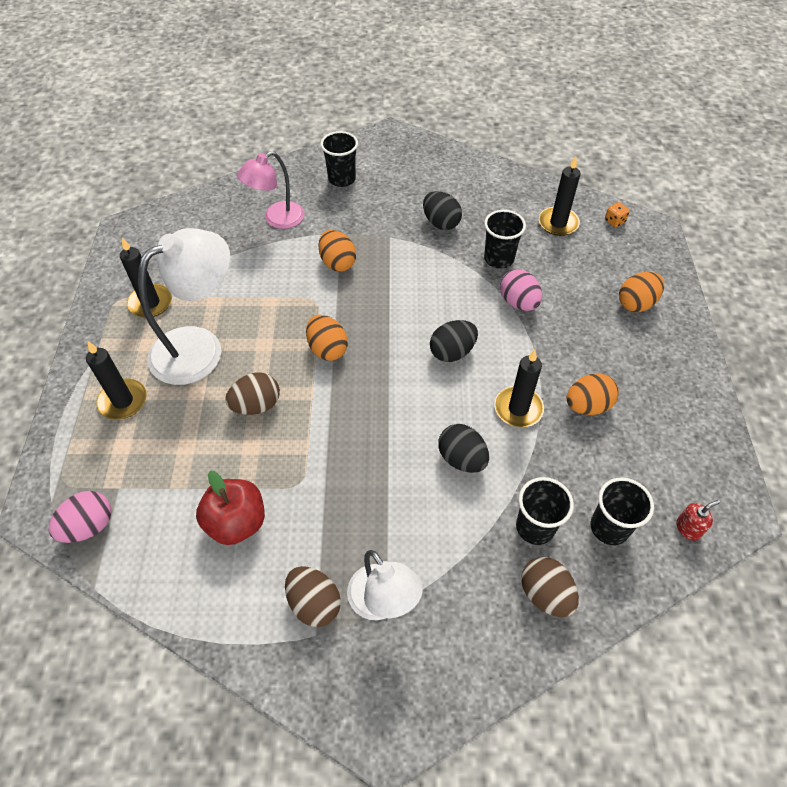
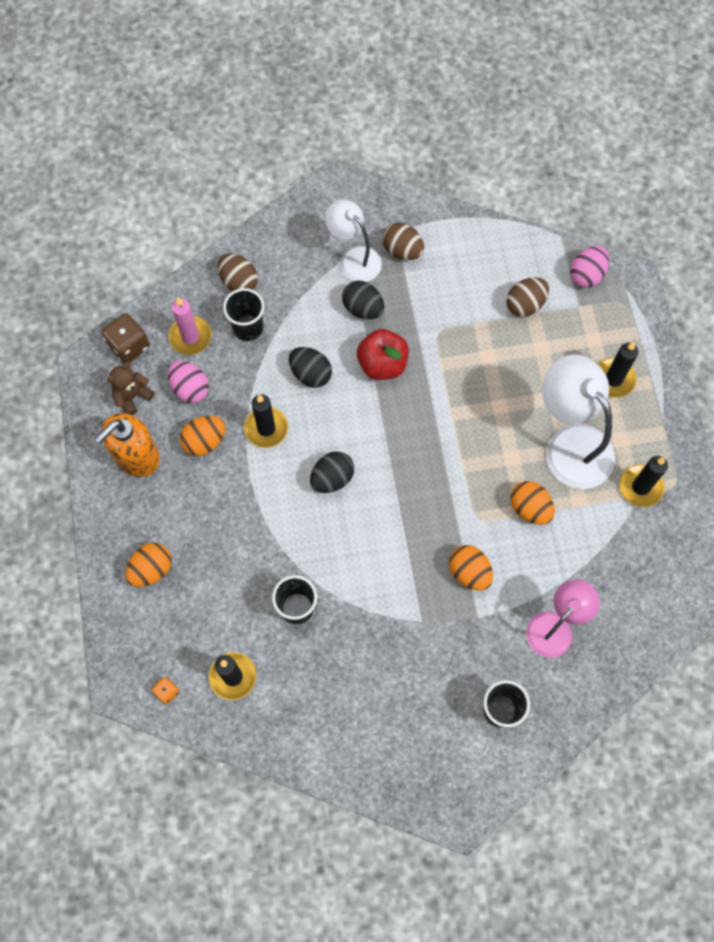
camera: 170 degrees right, 15 degrees up
(200, 347) = (570, 444): white lamp -> white lamp turned 105 degrees clockwise
(236, 522) = (477, 295): red apple -> red apple (382, 364)
(256, 405) = (496, 394): brown egg -> brown egg (525, 305)
(327, 349) = (450, 462): orange egg -> orange egg (529, 508)
(441, 223) = (368, 653): black egg -> black egg (363, 308)
(518, 303) = (272, 550): pink egg -> pink egg (190, 389)
(609, 527) = (190, 337): black cup -> pink candle
(663, 402) = (136, 456): none -> orange soap dispenser
(675, 466) = (132, 396): none -> brown teddy bear
(688, 528) = (129, 346): red soap dispenser -> brown dice

